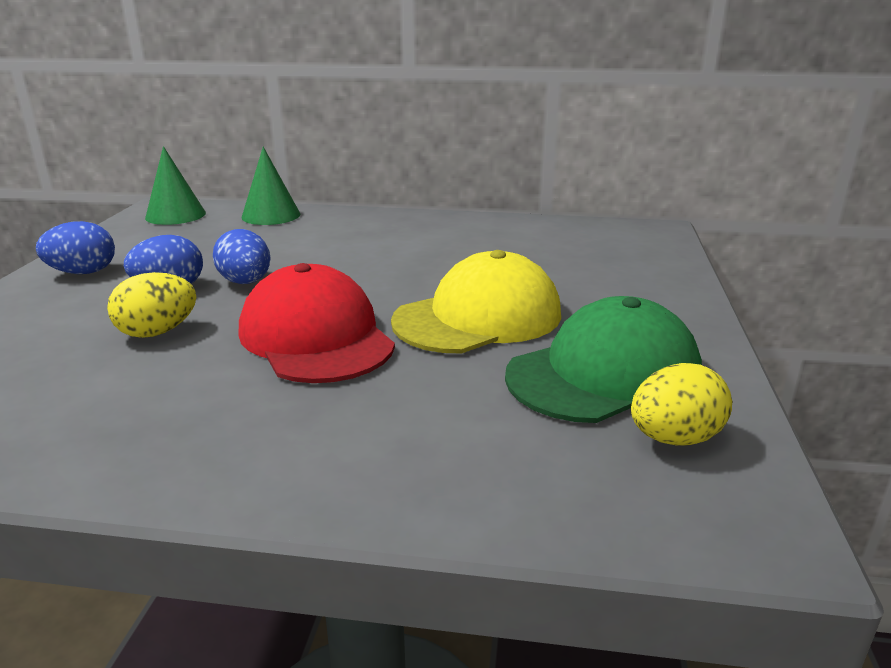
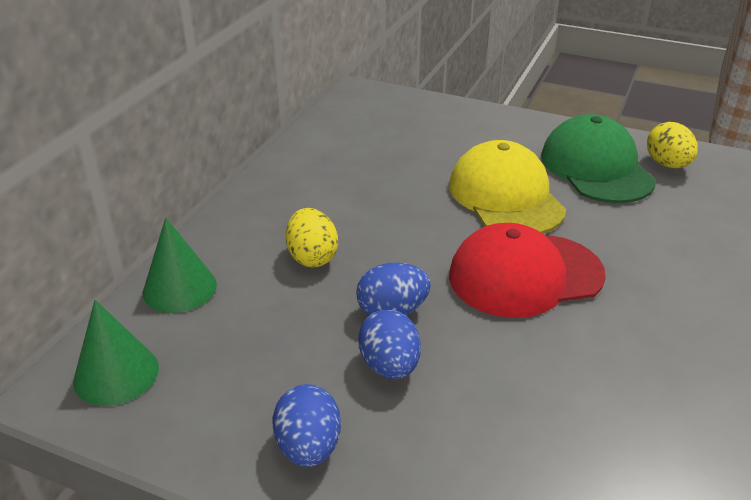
camera: 75 degrees left, 10 degrees up
(157, 332) = (497, 369): yellow egg -> yellow egg (312, 257)

